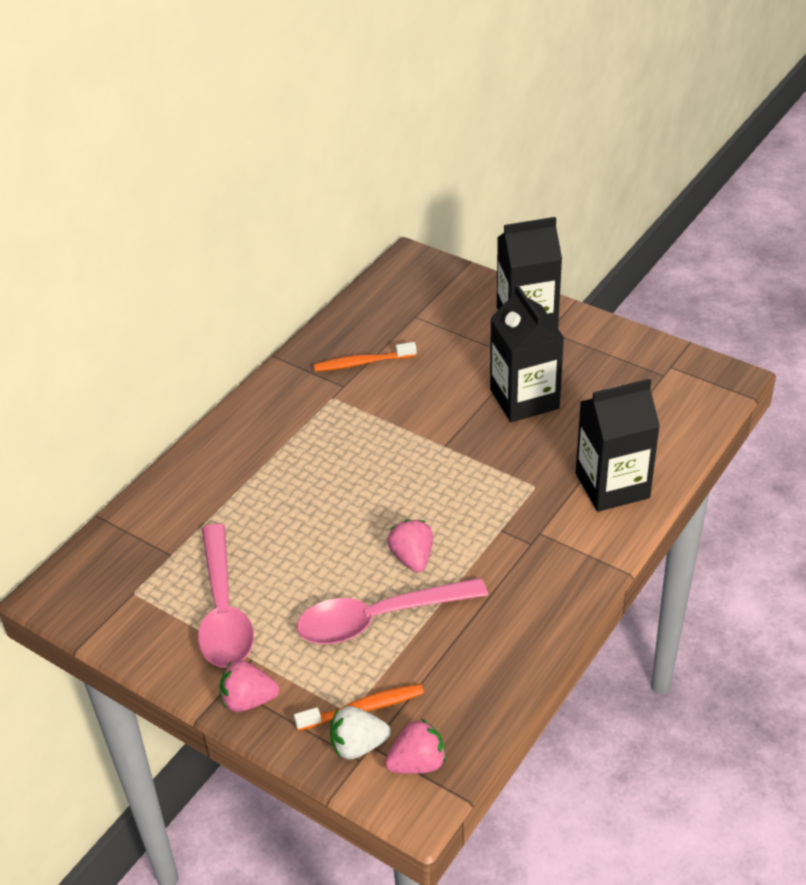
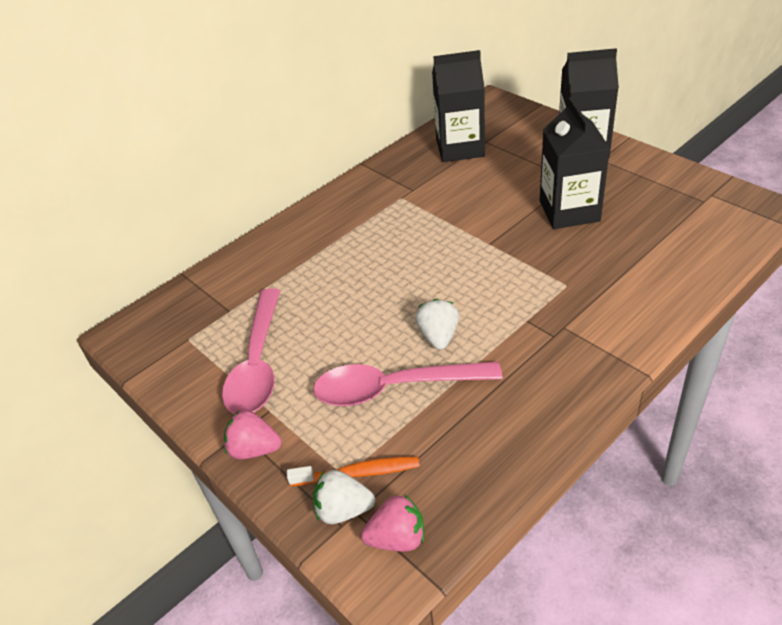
camera: 15 degrees right, 0 degrees up
(362, 363) = (432, 173): orange toothbrush -> none
(412, 558) = (438, 336): pink strawberry -> white strawberry
(612, 485) = (641, 291): black carton -> black carton (460, 148)

